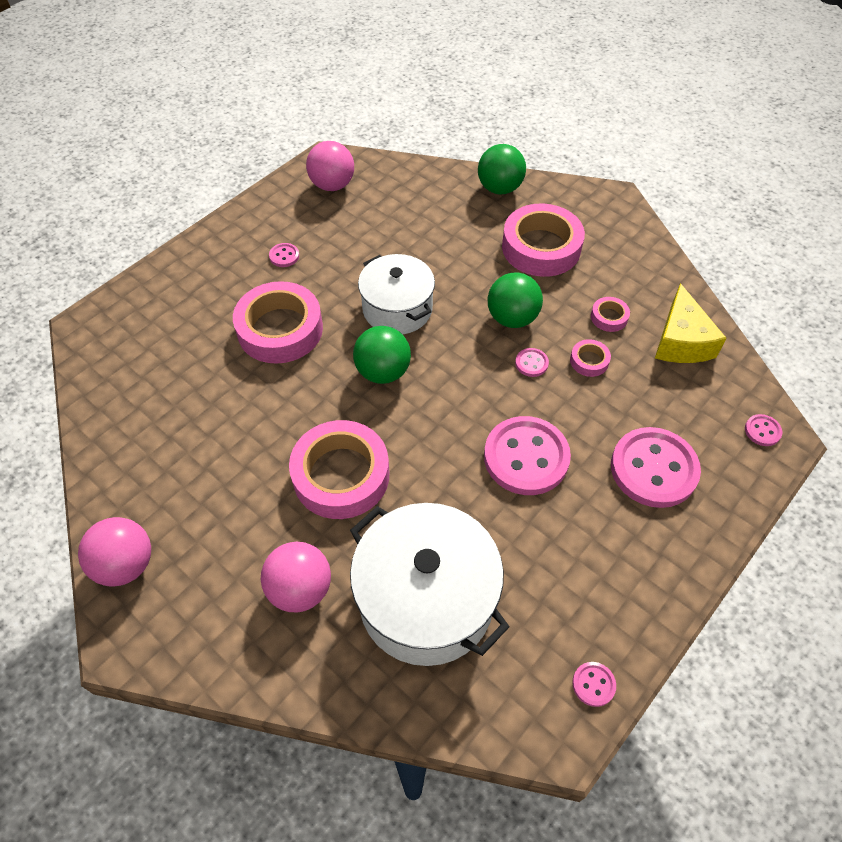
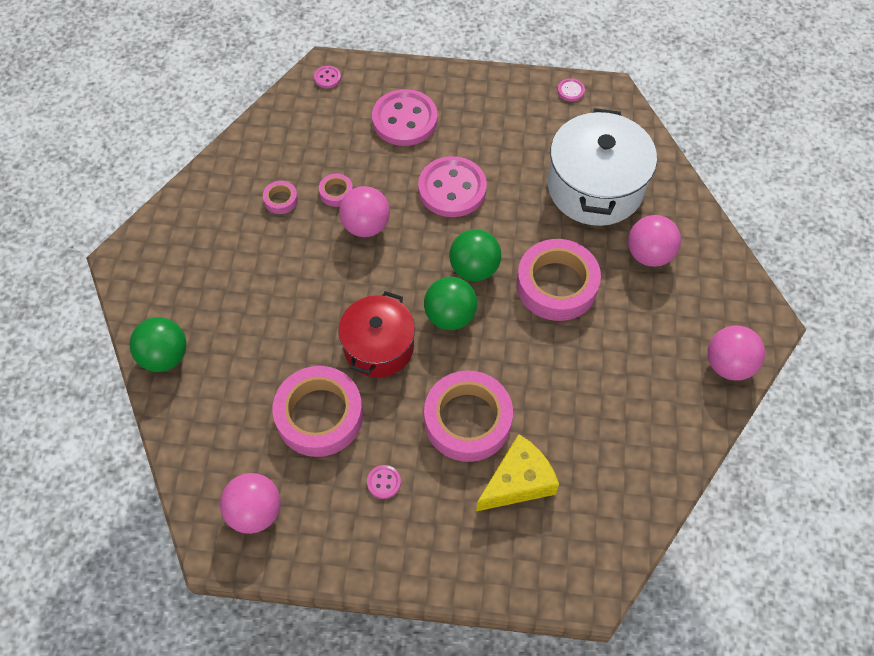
camera: 125 degrees left, 5 degrees up
(397, 309) = (378, 347): white pot -> red pot
(512, 318) = (328, 261): green ball -> green ball (474, 269)
(531, 363) = (366, 226): pink button -> pink ball
(541, 247) = (228, 282): pink tape -> pink tape (319, 415)
(681, 341) = (274, 148): yellow cheese -> yellow cheese (518, 481)

